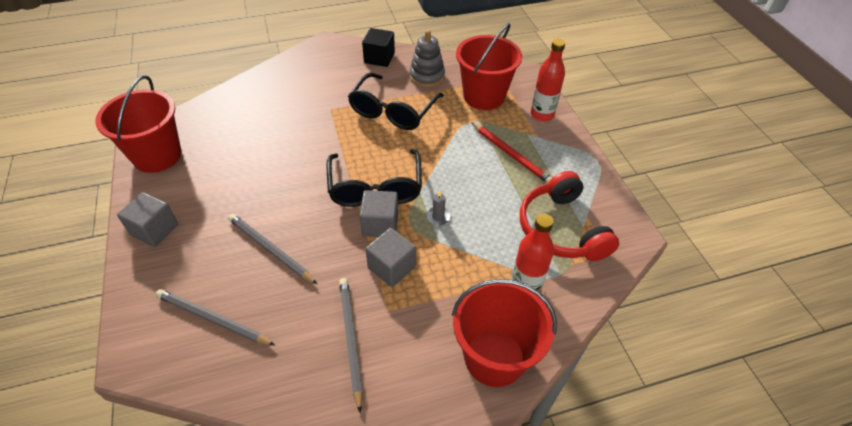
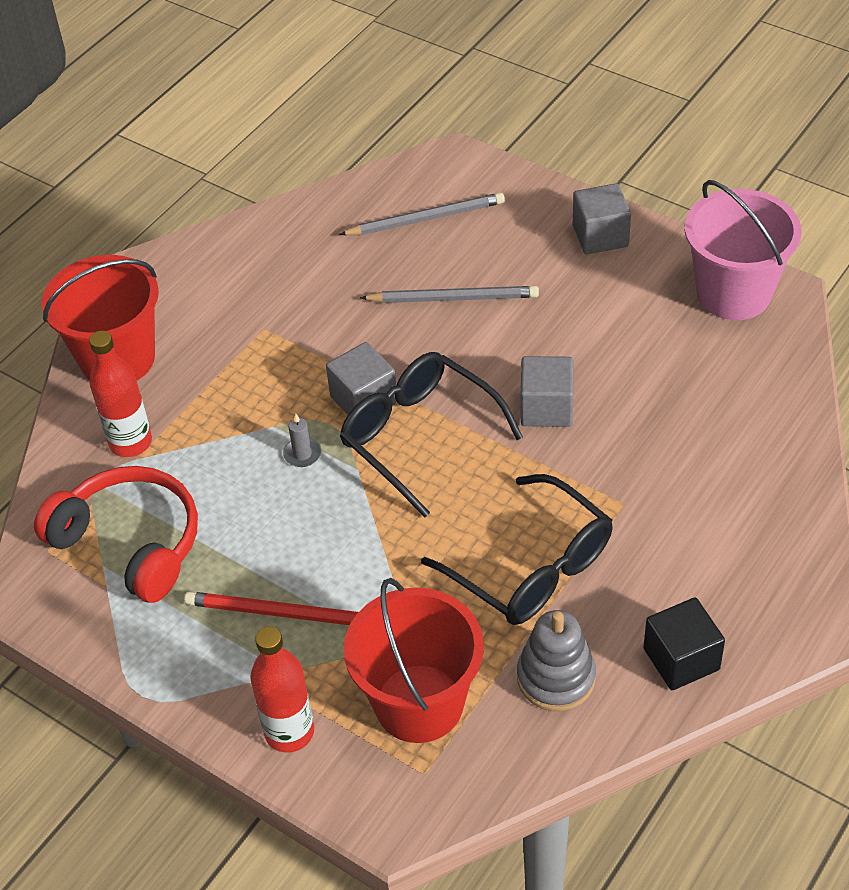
camera: 145 degrees right, 0 degrees up
(157, 156) = (733, 293): red bucket -> pink bucket
(350, 340) = (275, 285): grey pencil -> none
(391, 267) = (301, 367): grey cube -> grey cube (546, 408)
(393, 111) = (531, 567): black glasses -> black glasses turned 150 degrees clockwise

